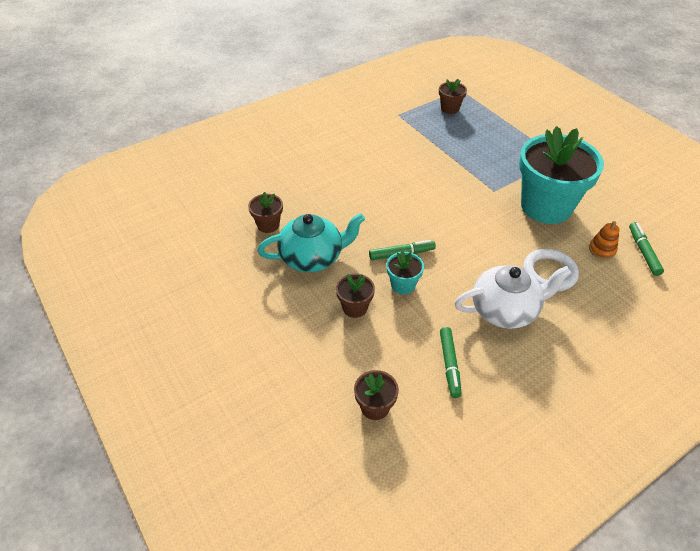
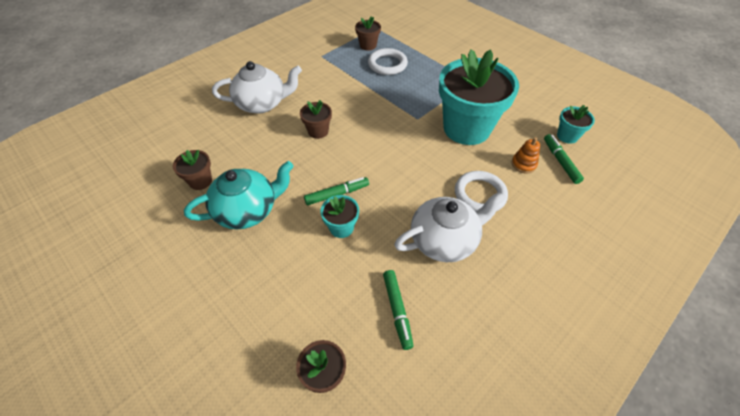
camera: 10 degrees left, 5 degrees up
(332, 157) = (262, 103): none -> white teapot
(355, 307) = (294, 260): brown flower pot -> brown flower pot (318, 131)
(469, 131) = (387, 64): none -> white ring
(656, 227) = (567, 136): none -> turquoise flower pot

